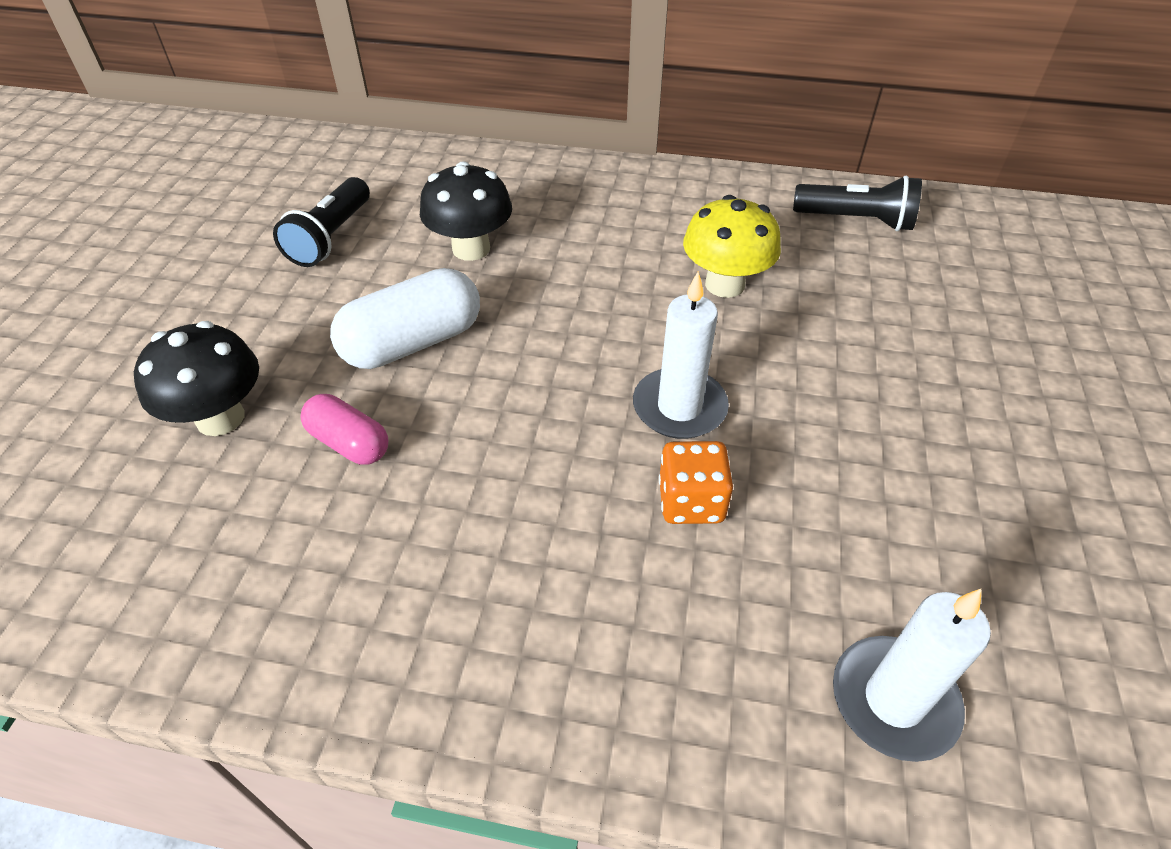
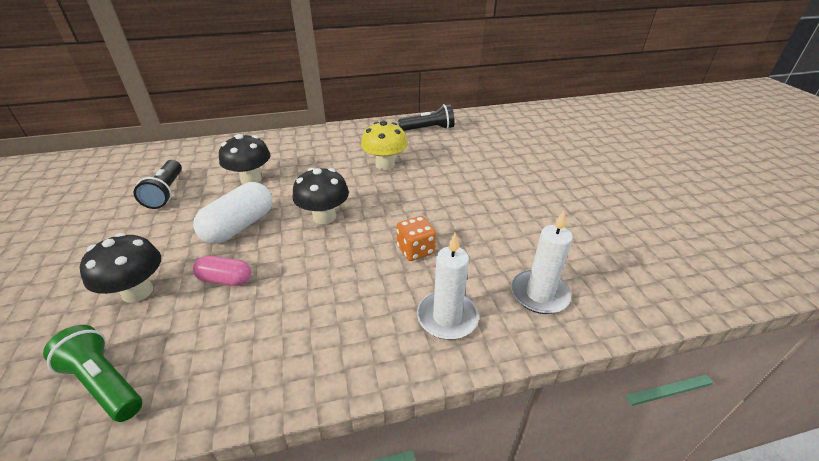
camera: 25 degrees left, 10 degrees down
(121, 563) = (104, 383): none -> green flashlight
(559, 369) = (324, 217): none -> black mushroom
(679, 407) = (390, 216): white candle -> white candle (447, 317)

